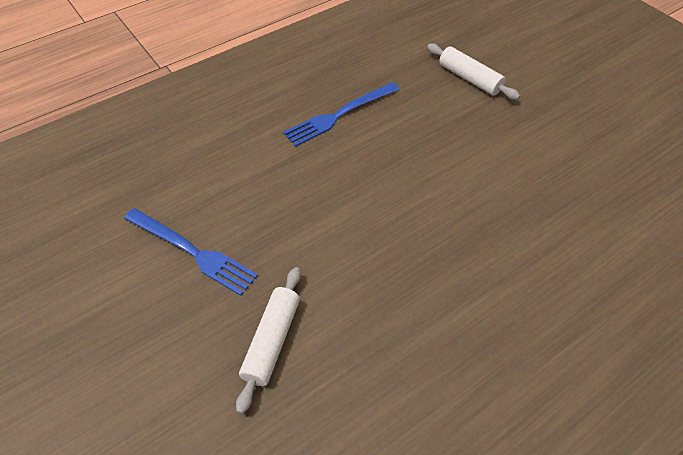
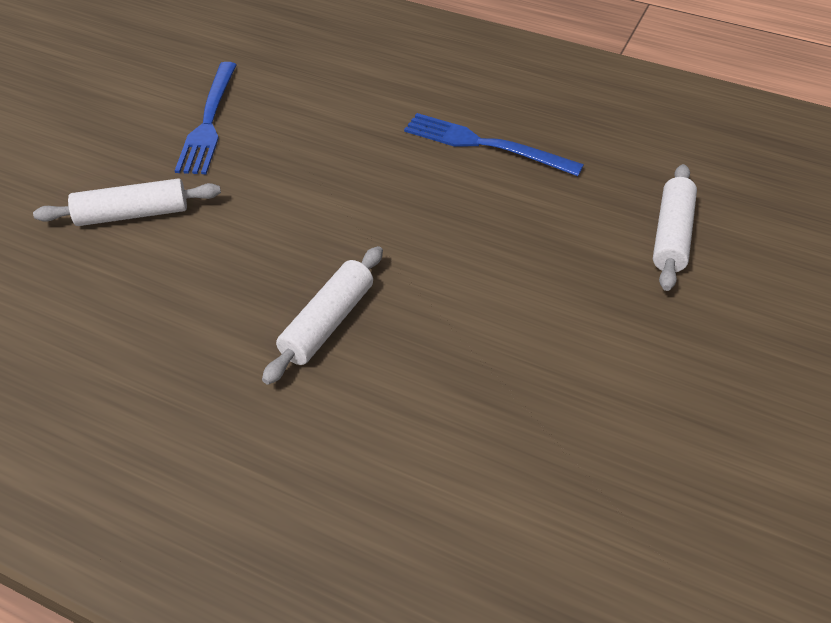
camera: 60 degrees right, 5 degrees down
(458, 259) = (327, 323): none -> white rolling pin

